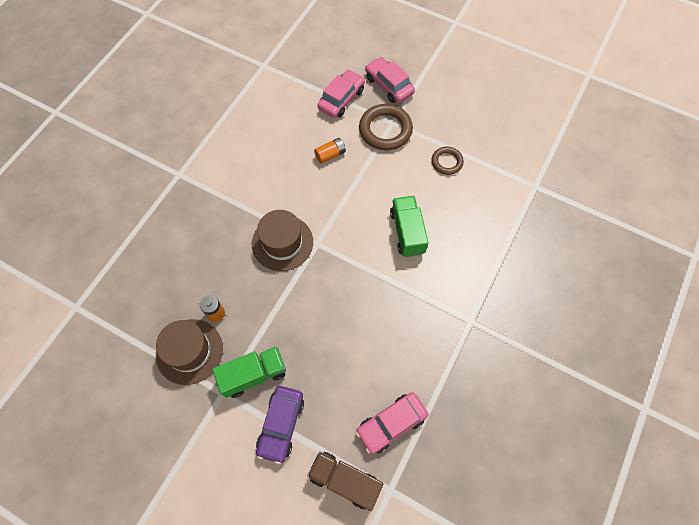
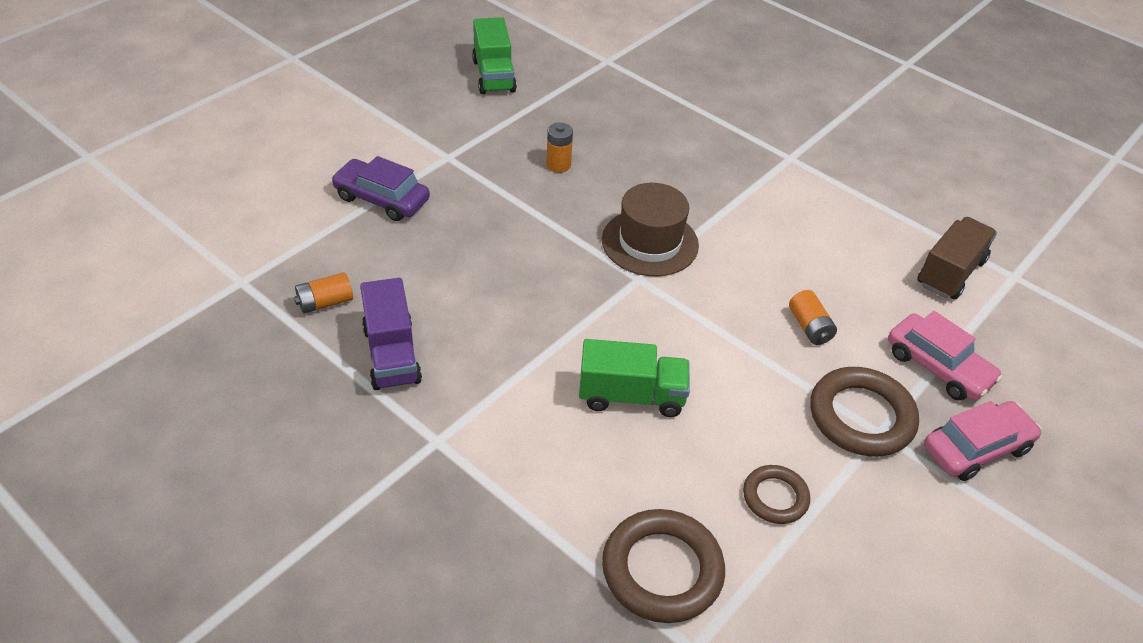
camera: 100 degrees right, 20 degrees down
(189, 351) = (514, 137): brown hat -> none
(254, 375) = (459, 185): green truck -> green truck (493, 76)
(345, 480) = (280, 242): brown truck -> brown truck (950, 273)
(391, 424) = (325, 302): pink car -> orange battery
(420, 366) = (392, 355): none -> purple truck
(503, 202) = (662, 570): none -> brown ring

